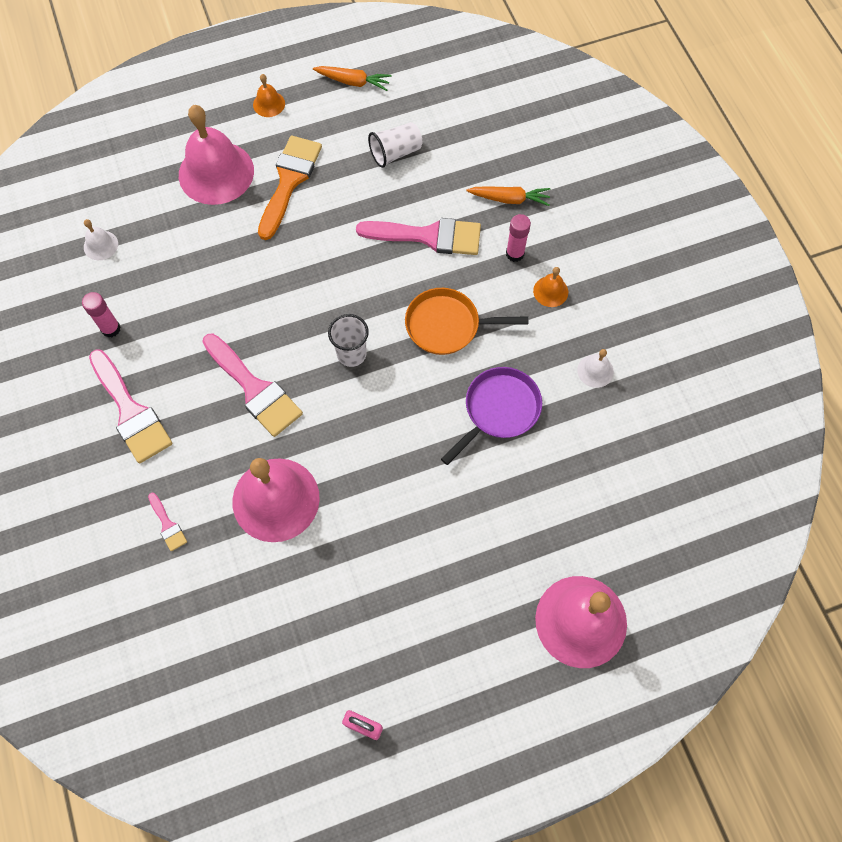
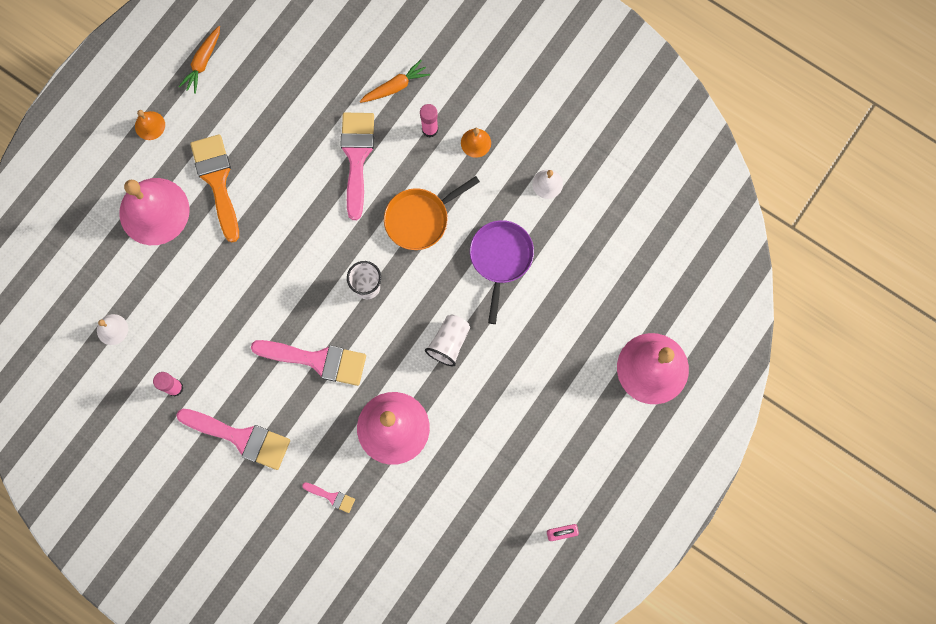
camera: 35 degrees left, 10 degrees up
(353, 82) = (203, 62): orange carrot -> orange carrot turned 135 degrees clockwise
(395, 153) = (281, 103): white cup -> white cup (449, 342)
(428, 236) = (356, 157): pink brush -> pink brush turned 60 degrees counterclockwise

